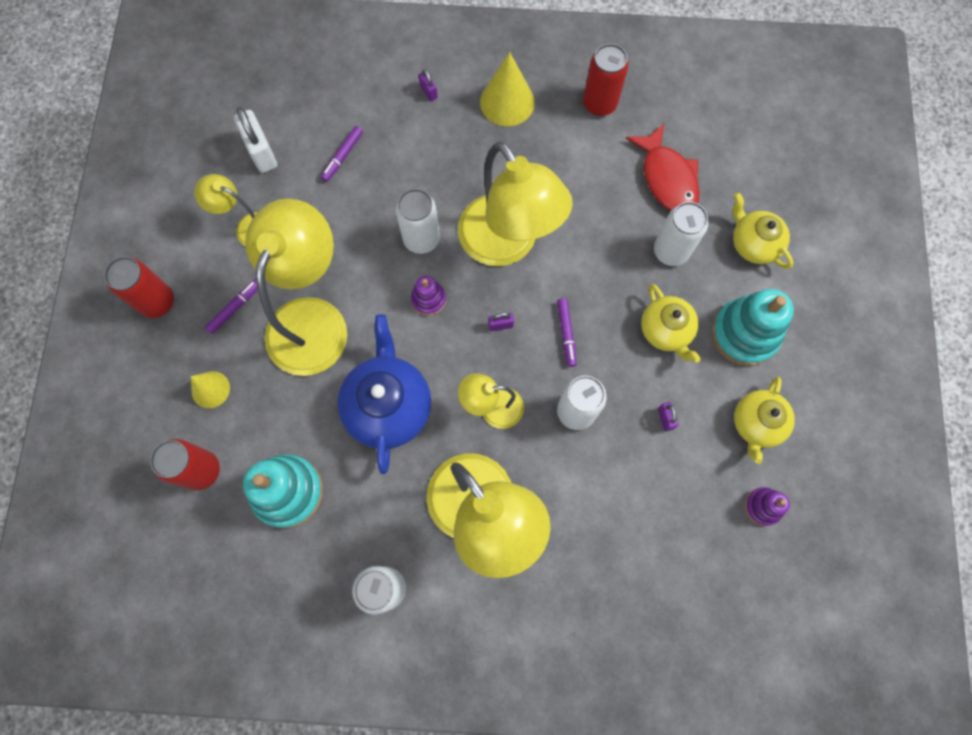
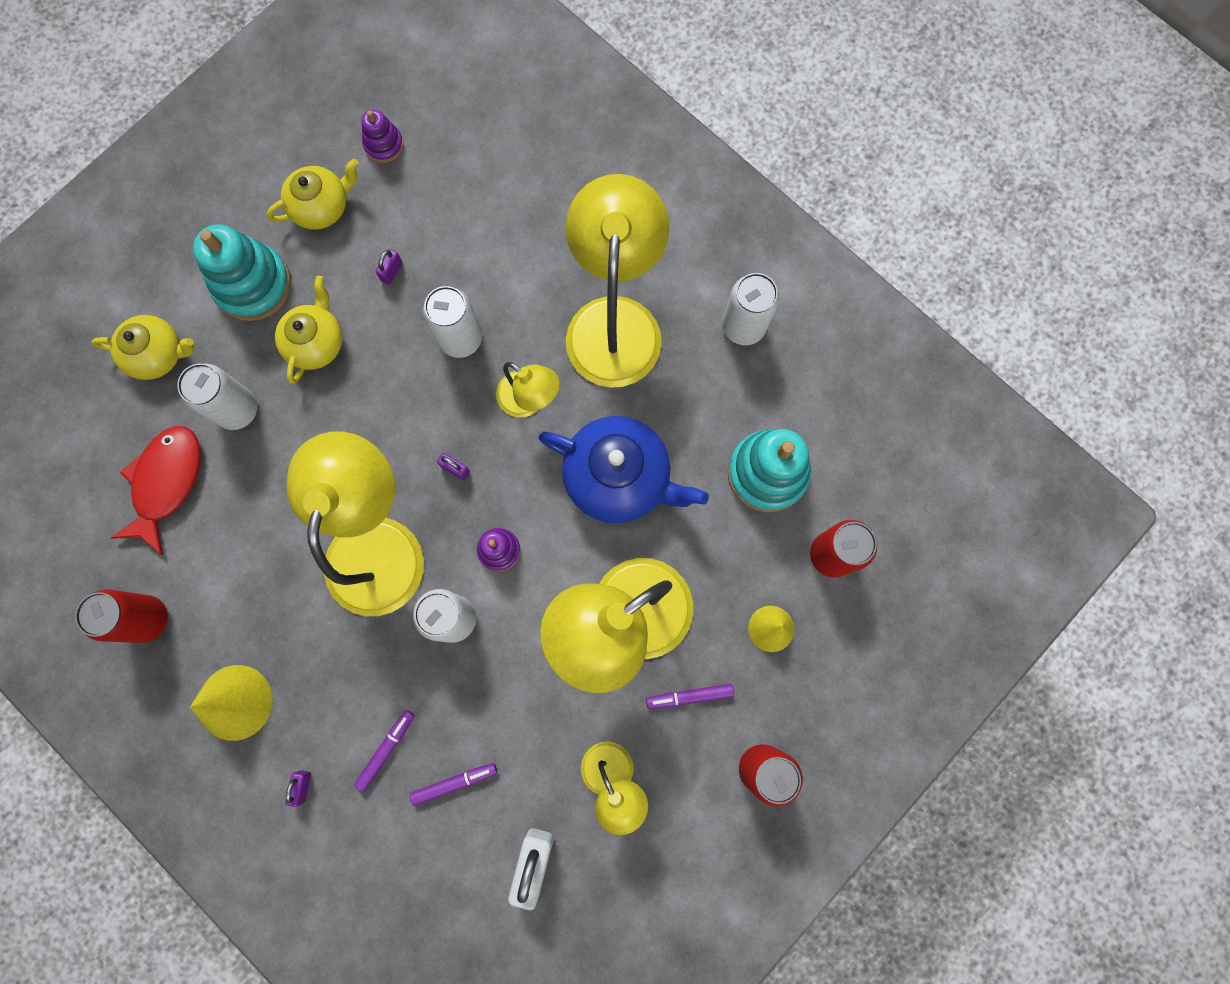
camera: 140 degrees left, 5 degrees up
(388, 406) = (619, 478): blue teapot -> blue teapot turned 105 degrees counterclockwise
(566, 333) = (404, 412): purple marker -> purple marker (386, 749)
(753, 243) = (158, 354): yellow teapot -> yellow teapot turned 90 degrees counterclockwise

